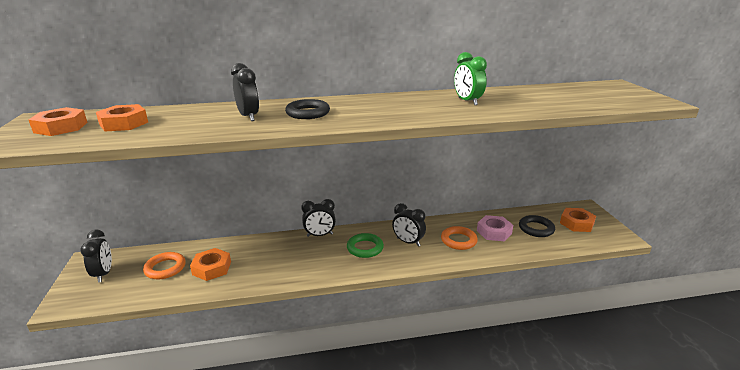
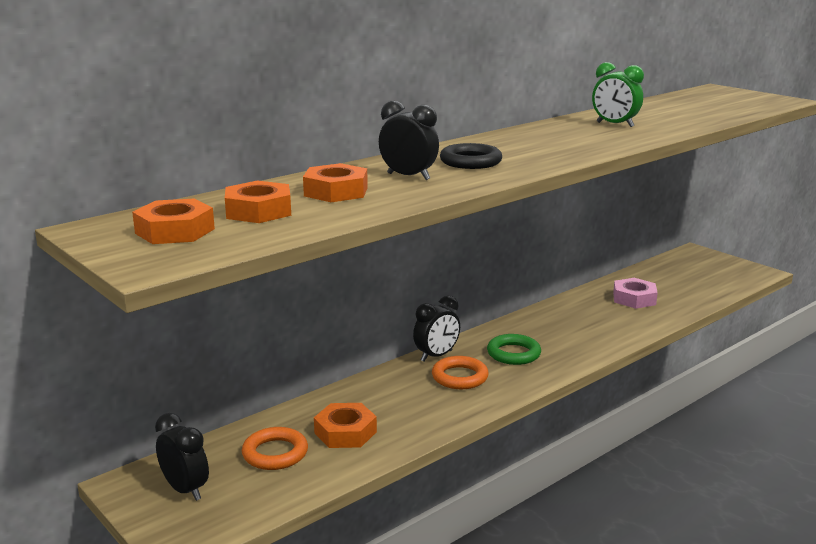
camera: 30 degrees left, 5 degrees down
(408, 242) = (555, 334): black clock -> none
(458, 240) = (608, 317): orange ring -> orange ring (460, 377)
(536, 229) = (672, 284): black ring -> none
(576, 223) = (704, 269): orange nut -> orange nut (336, 191)

